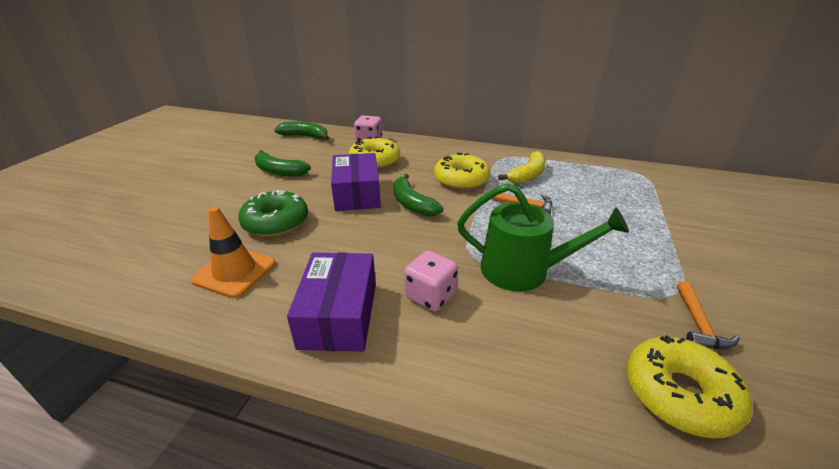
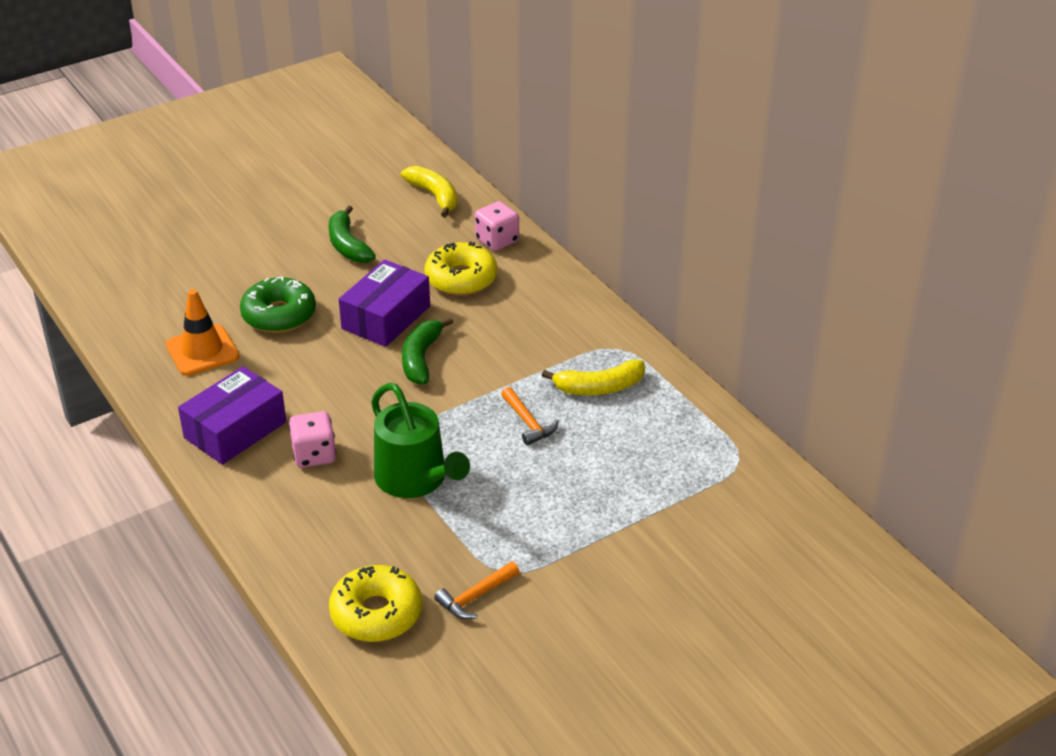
camera: 40 degrees right, 5 degrees up
(305, 136) = (434, 196): green banana -> yellow banana
(461, 180) = (514, 355): yellow donut -> none

